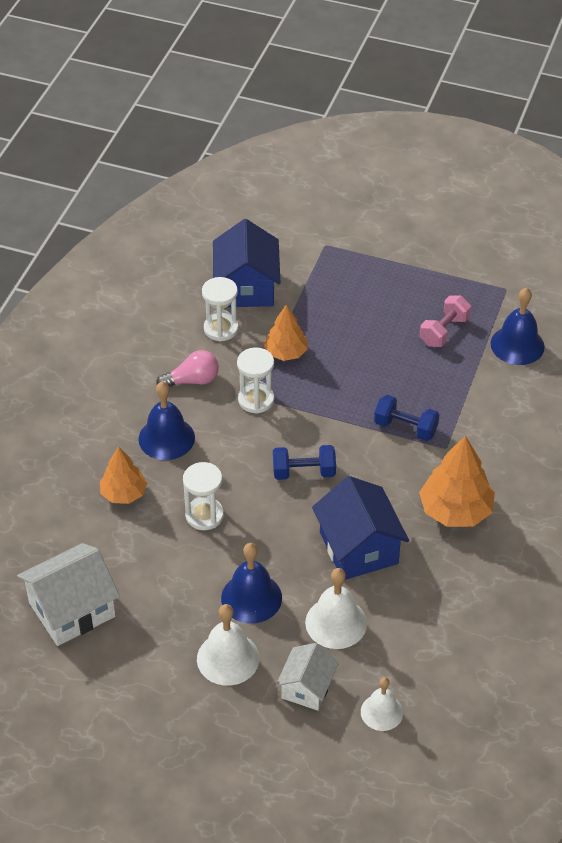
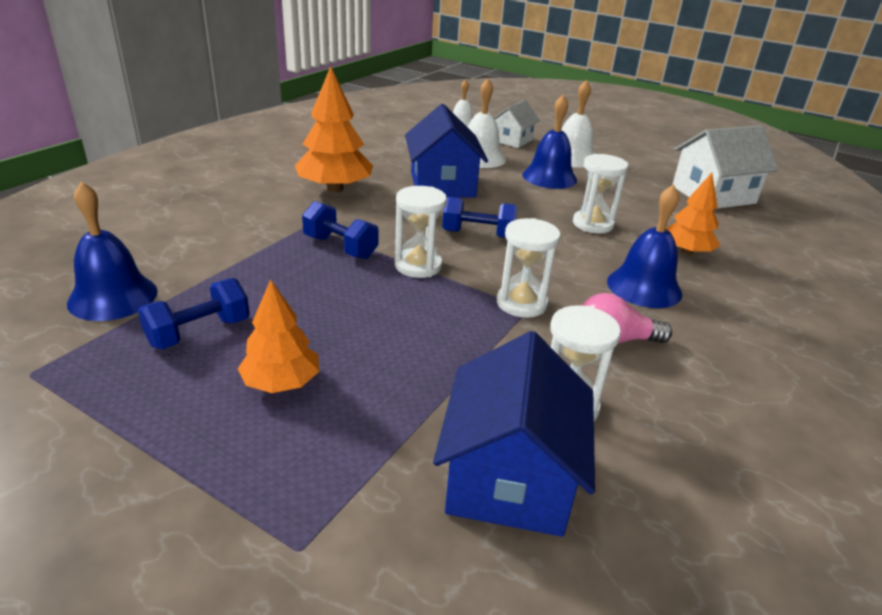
camera: 170 degrees left, 15 degrees down
(286, 352) = (463, 350): orange tree -> orange tree (281, 383)
(339, 421) = (418, 266): none -> white hourglass
(444, 331) = (199, 332): pink dumbbell -> blue dumbbell

